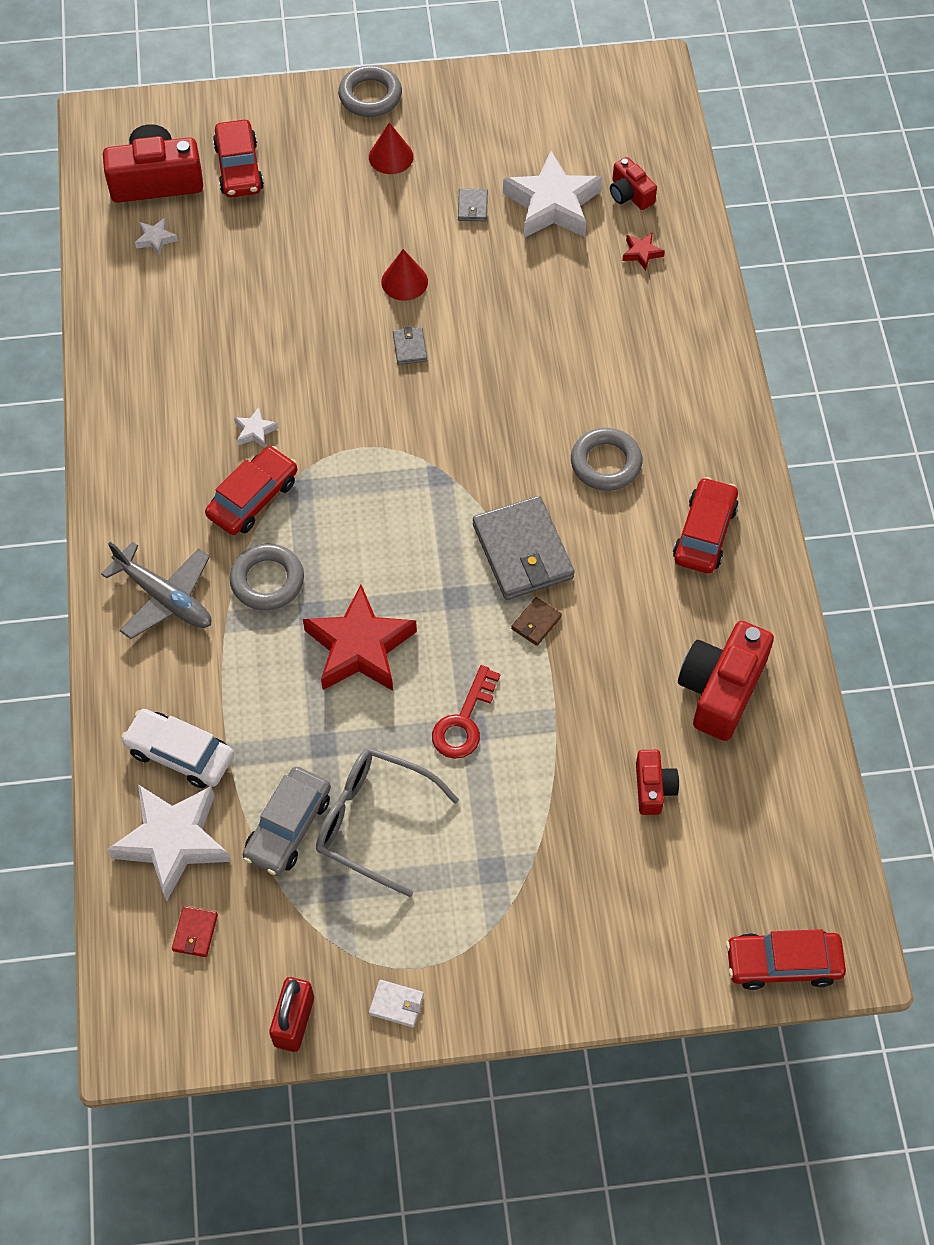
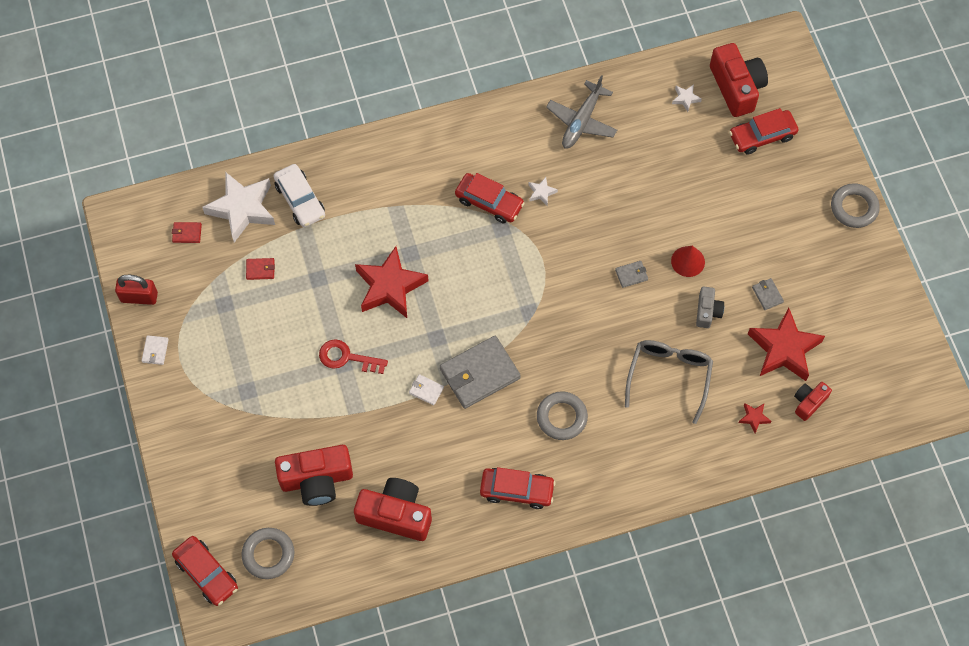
camera: 80 degrees right, 5 degrees up
(164, 597) = (406, 167): grey plane -> grey plane (581, 121)
(180, 754) = (300, 200): white car -> white car turned 135 degrees clockwise
(267, 580) = (429, 223): grey ring -> grey ring (268, 554)
(288, 827) = (260, 269): grey car -> red wallet
(373, 822) = (270, 317): grey glasses -> grey glasses (669, 376)
(391, 157) = (799, 232): red cone -> none
(472, 207) = (767, 295): grey wallet -> grey wallet turned 75 degrees clockwise
(482, 274) = (707, 311): none -> grey camera
(536, 623) = (426, 390): brown wallet -> white wallet
(552, 204) = (784, 349): white star -> red star
(653, 788) = (316, 480): red camera -> red camera, size x1.86
(783, 963) = (206, 573): red car -> red car turned 150 degrees clockwise

